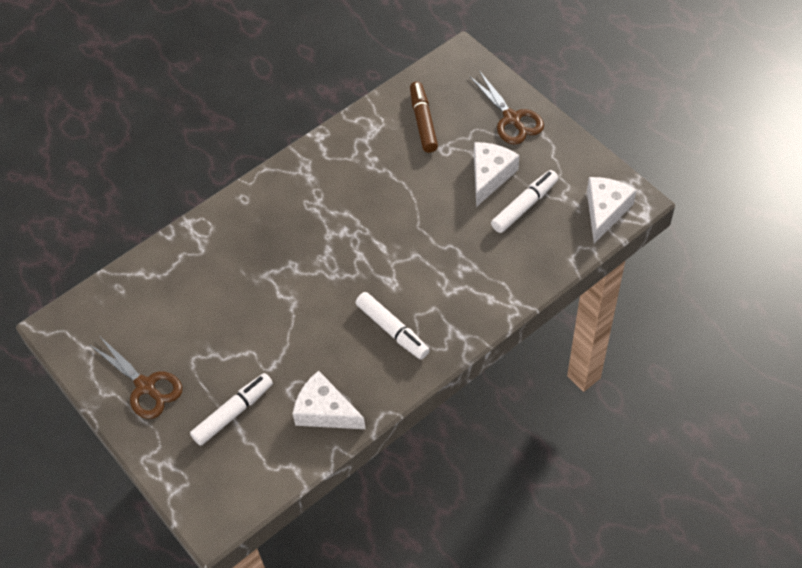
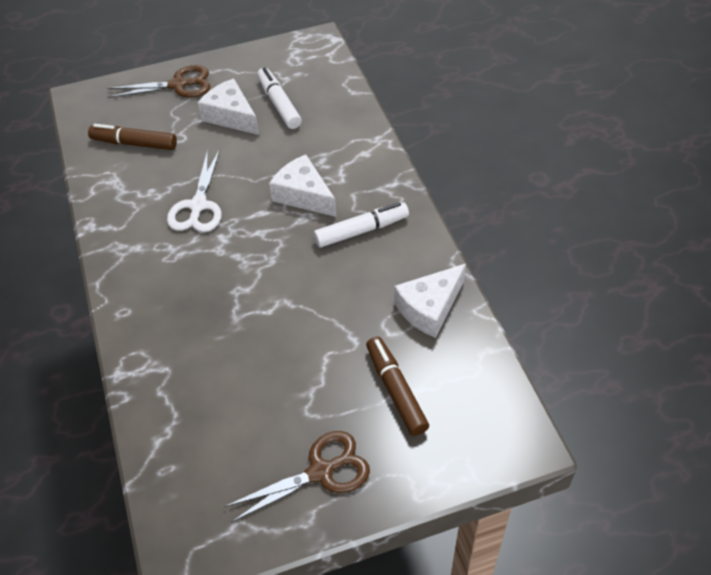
camera: 70 degrees left, 5 degrees down
(233, 413) = (396, 390): white marker -> brown marker
(371, 199) = (198, 206): none -> white scissors
(605, 211) = (317, 59): white cheese -> white cheese (303, 195)

